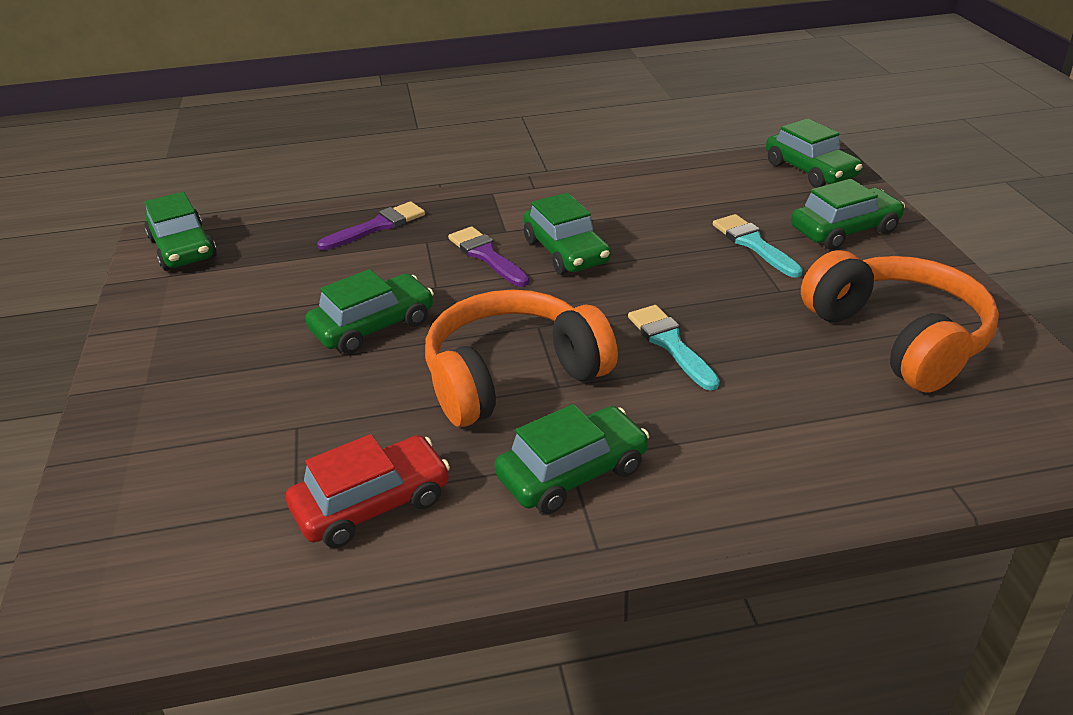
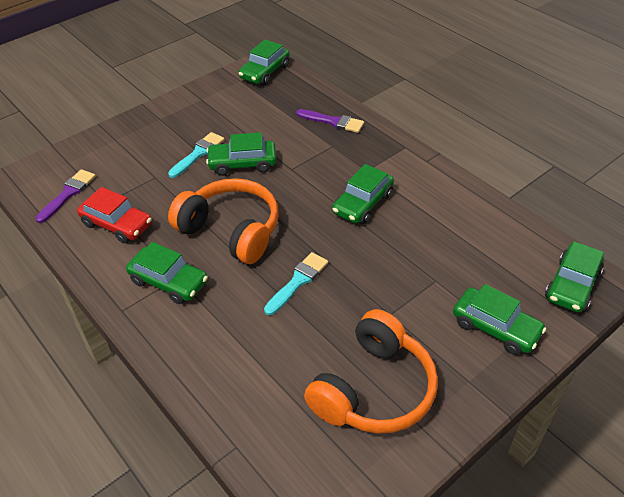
camera: 60 degrees right, 10 degrees up
(373, 326) = (242, 164): green car -> green car turned 150 degrees clockwise
(486, 256) = (334, 174): purple brush -> purple brush (68, 194)
(753, 244) = (437, 284): turquoise brush -> turquoise brush (198, 153)

